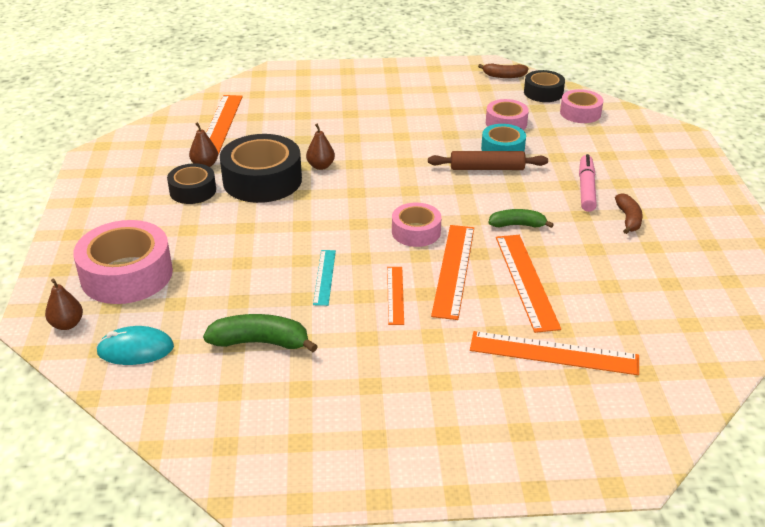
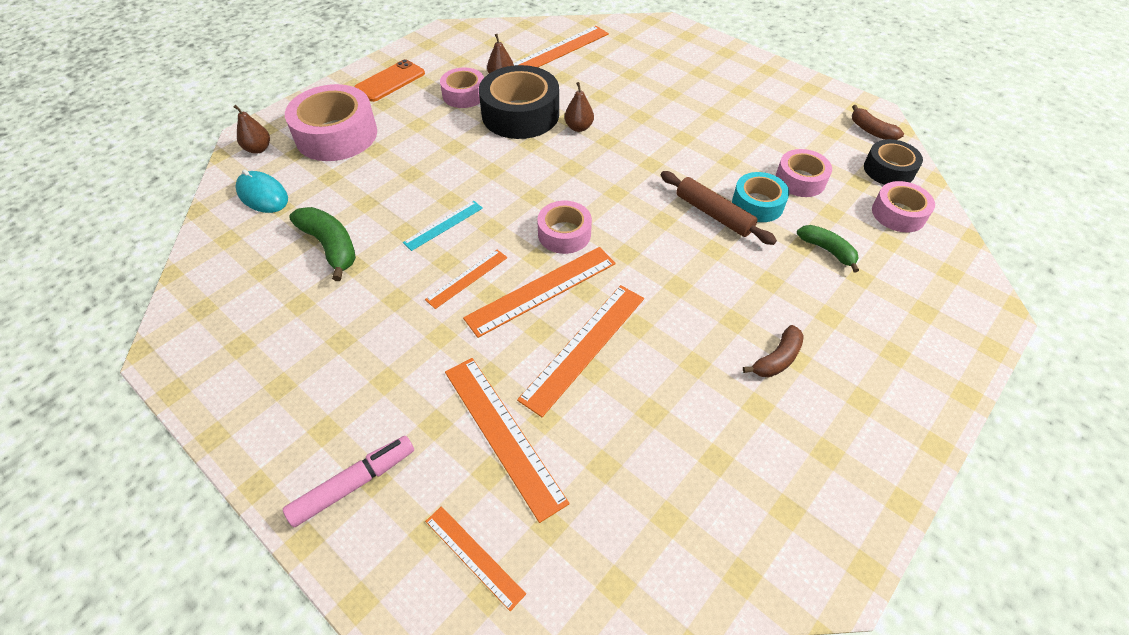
camera: 45 degrees right, 15 degrees up
(107, 214) = (390, 81): none -> orange phone
(193, 191) = (464, 95): black tape -> pink tape
(517, 225) = (658, 288): green banana -> green banana (827, 250)
(586, 189) = (781, 297): pink marker -> pink marker (354, 484)
(633, 415) = (474, 556): none -> orange ruler

